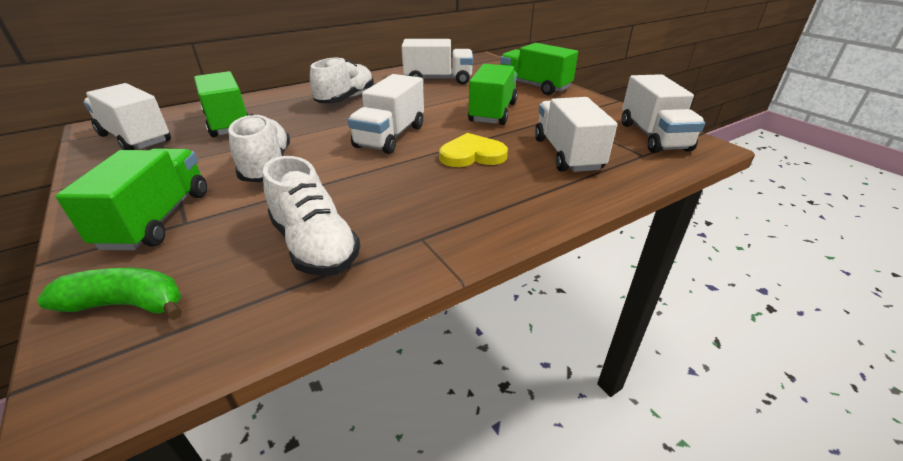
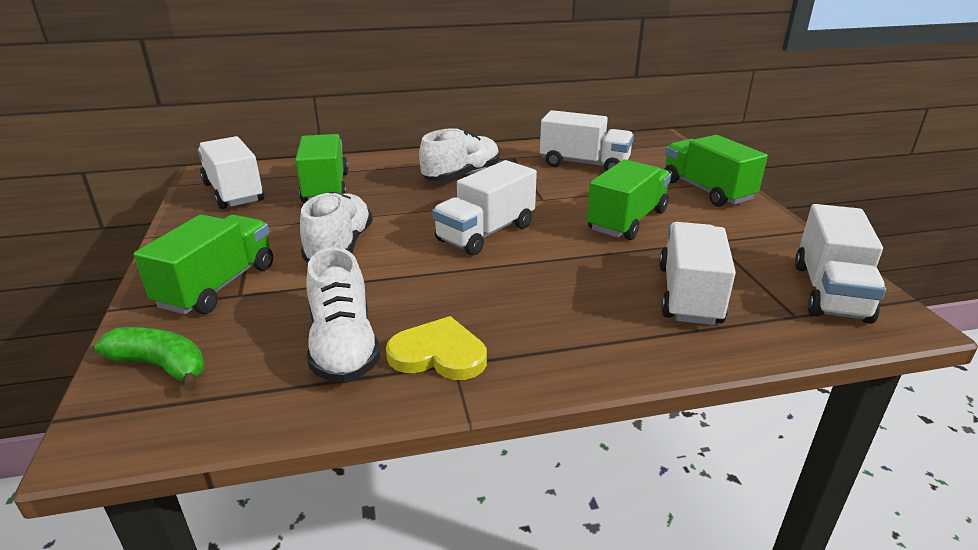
camera: 20 degrees right, 5 degrees down
(472, 155) = (567, 274): yellow heart -> yellow heart (438, 354)

